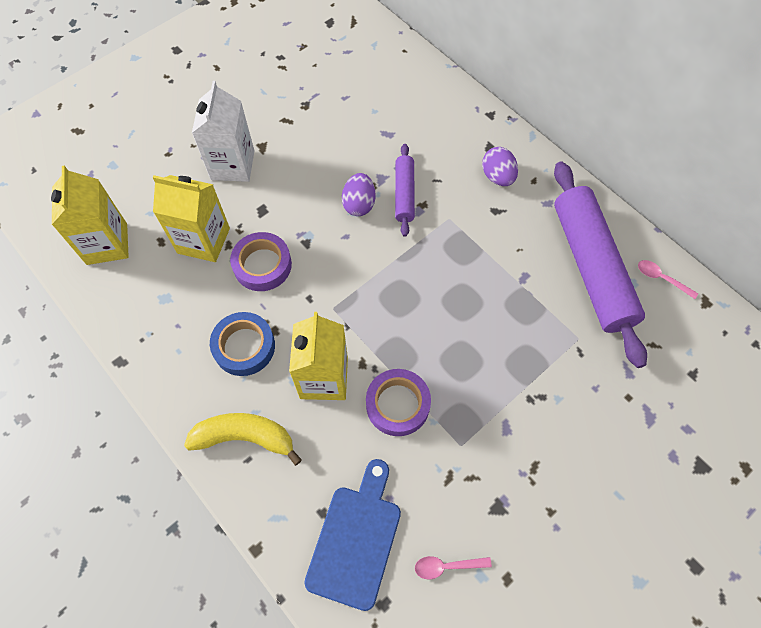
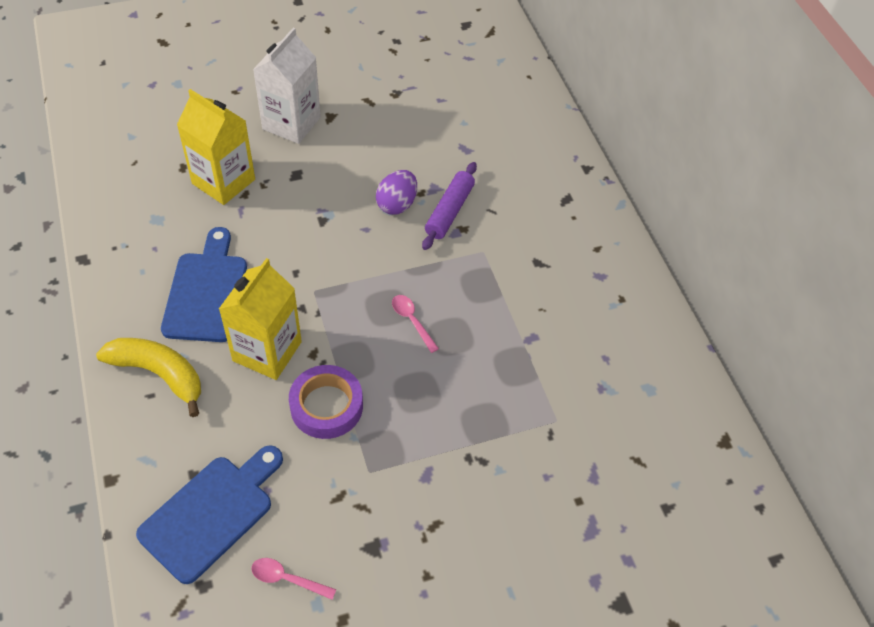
camera: 20 degrees right, 10 degrees down
(107, 244) = (131, 151): yellow carton -> none
(244, 347) = (206, 292): blue tape -> blue cutting board
(262, 265) = (267, 225): purple tape -> none
(497, 177) = (559, 230): purple egg -> none
(591, 267) = (612, 356): purple rolling pin -> none
(661, 278) = (686, 398): pink spoon -> pink spoon (412, 321)

